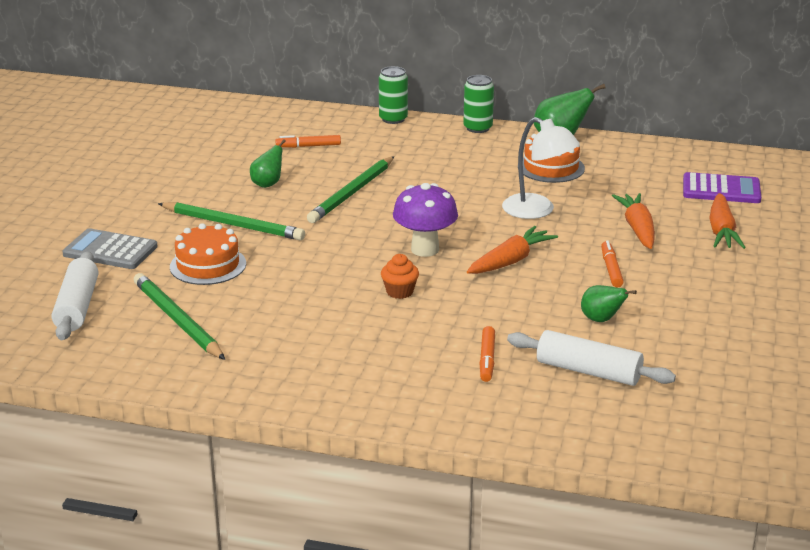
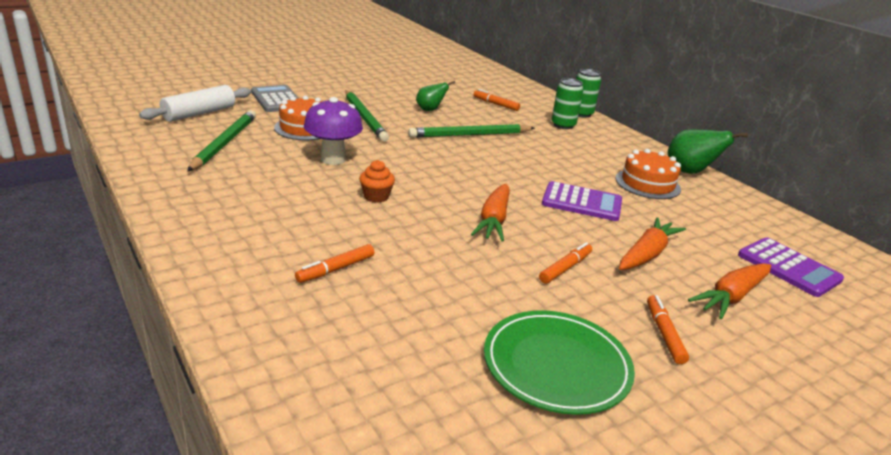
camera: 40 degrees right, 0 degrees up
(425, 249) = (448, 183): purple mushroom -> purple mushroom (333, 159)
(478, 128) = (634, 141): green can -> green can (563, 125)
(510, 261) = (493, 220): orange carrot -> orange carrot turned 105 degrees clockwise
(537, 211) = (582, 202): white lamp -> purple calculator
(588, 371) = (389, 327): white rolling pin -> none
(601, 320) = (481, 298): green pear -> none
(704, 332) = (556, 365): none -> green plate
(724, 278) = (664, 334): none -> orange marker

